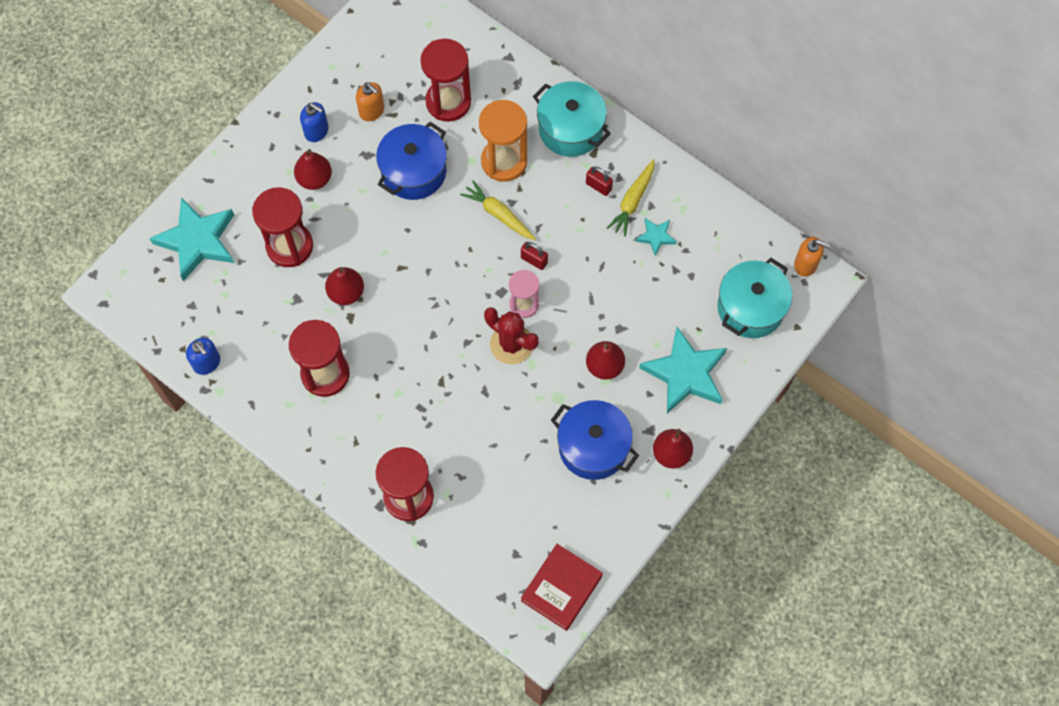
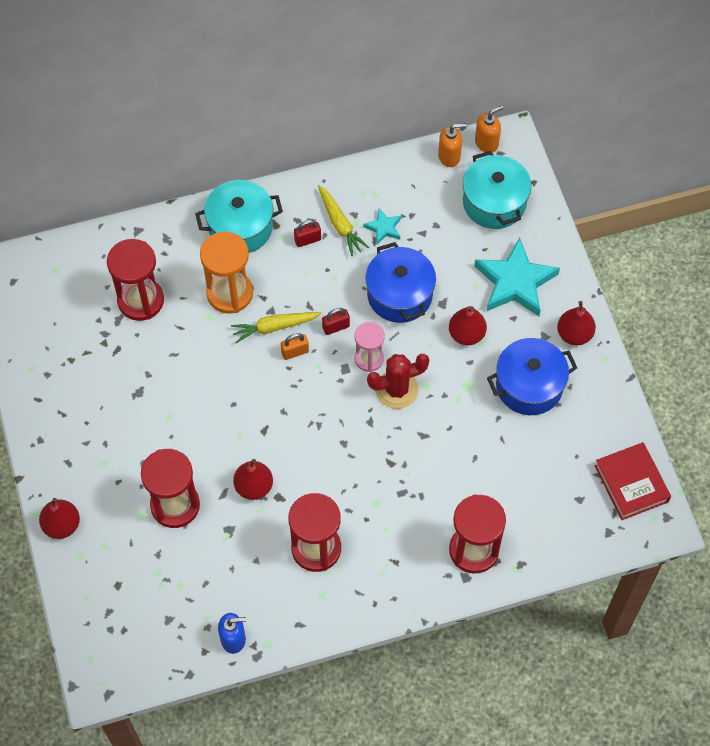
camera: 55 degrees left, 5 degrees down
(197, 241) = (110, 577): turquoise star -> none
(314, 179) = (127, 447): red pear -> red pear (62, 525)
(316, 131) = (83, 418): blue soap dispenser -> none
(372, 111) = (100, 363): orange soap dispenser -> orange soap dispenser (449, 156)
(414, 171) = (183, 366): blue pot -> blue pot (399, 295)
(488, 244) = (295, 352): none -> orange padlock

